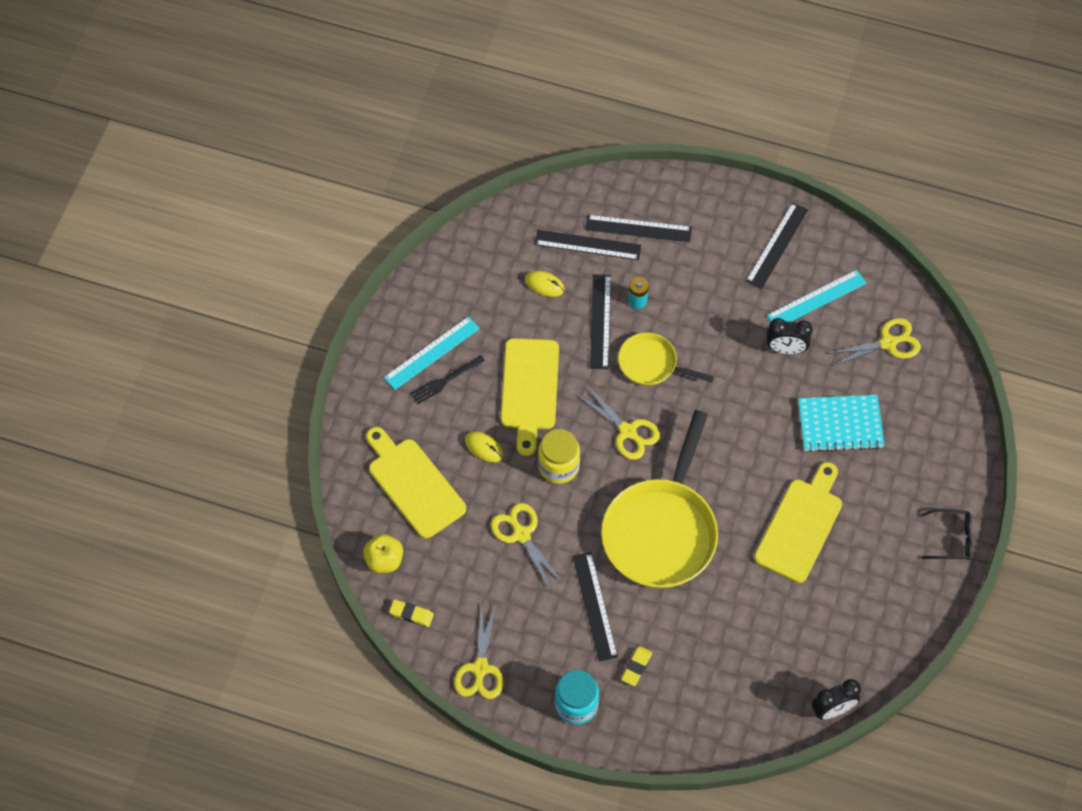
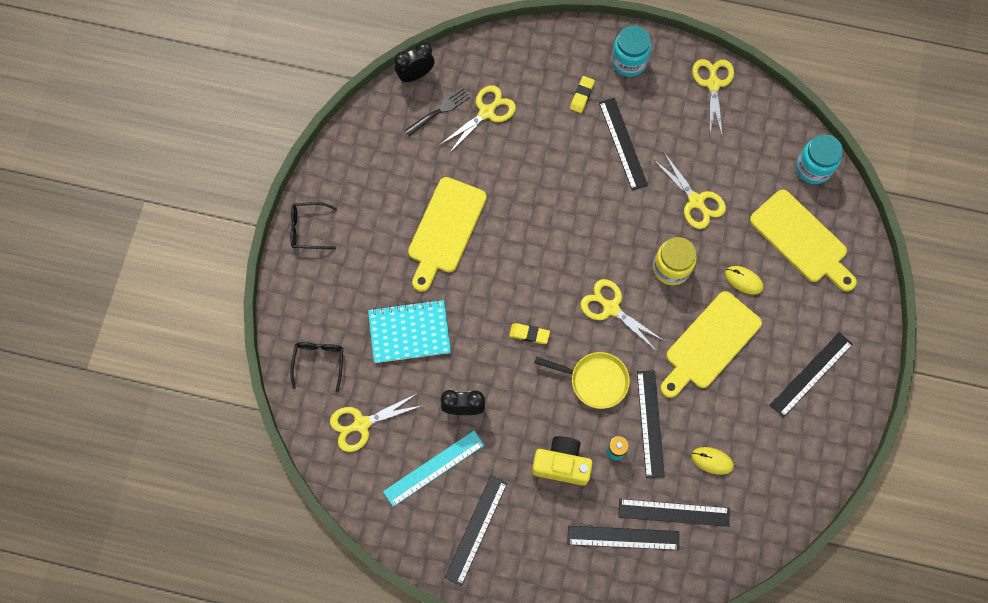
camera: 175 degrees right, 10 degrees up
(384, 560) = (813, 168): yellow apple -> turquoise jar
(411, 614) = (780, 124): yellow eraser -> yellow eraser (529, 334)
(432, 353) = (811, 374): turquoise ruler -> black ruler
(445, 380) = (792, 346): black fork -> black fork (439, 111)
(529, 389) = (710, 343): yellow cutting board -> yellow cutting board turned 135 degrees counterclockwise
(661, 531) = (571, 214): yellow pan -> none
(691, 293) = (561, 464): none -> yellow camera
(749, 656) = (486, 112): none -> yellow scissors
(933, 402) = (319, 362): none -> black glasses

